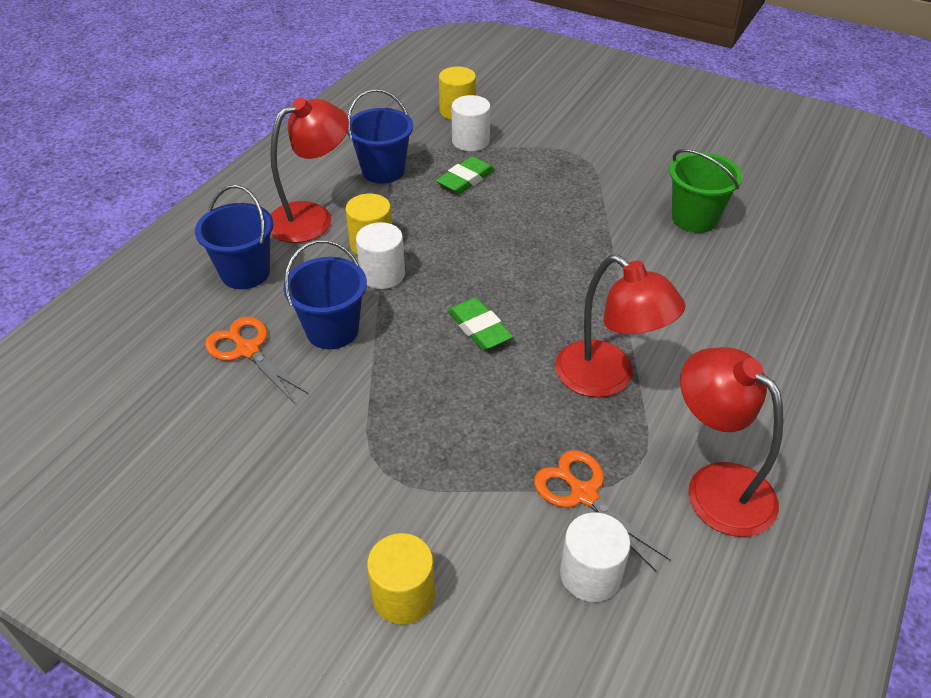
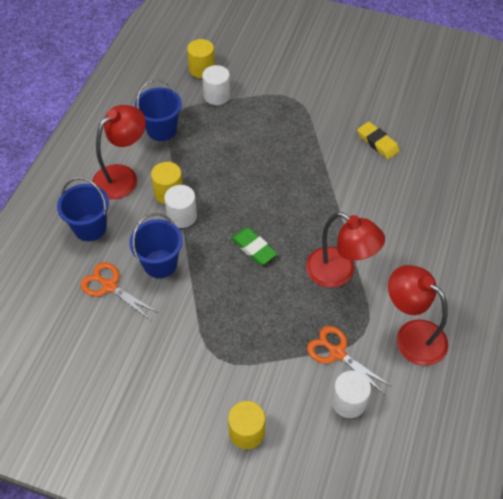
camera: 10 degrees left, 10 degrees up
(465, 179) = (220, 130): green eraser -> none
(694, 218) = (377, 142): green bucket -> yellow eraser

